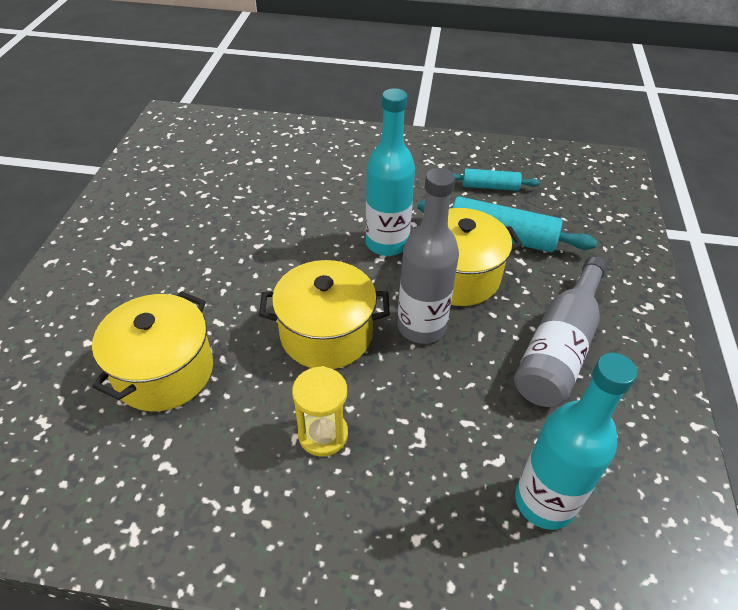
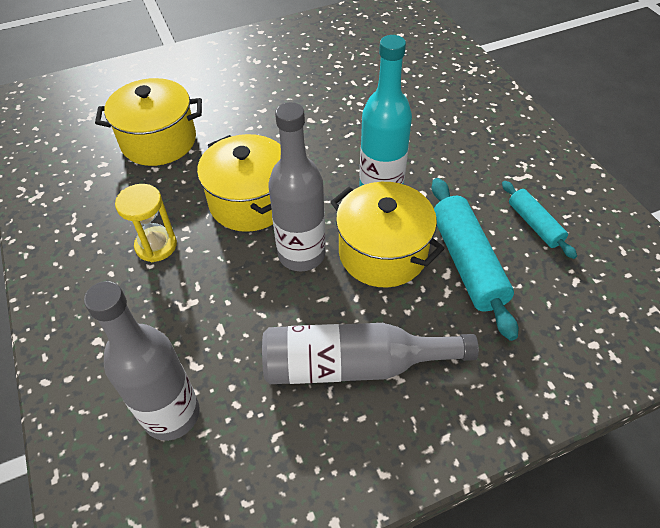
camera: 60 degrees right, 5 degrees up
(544, 501) = (171, 414): turquoise bottle -> grey bottle

